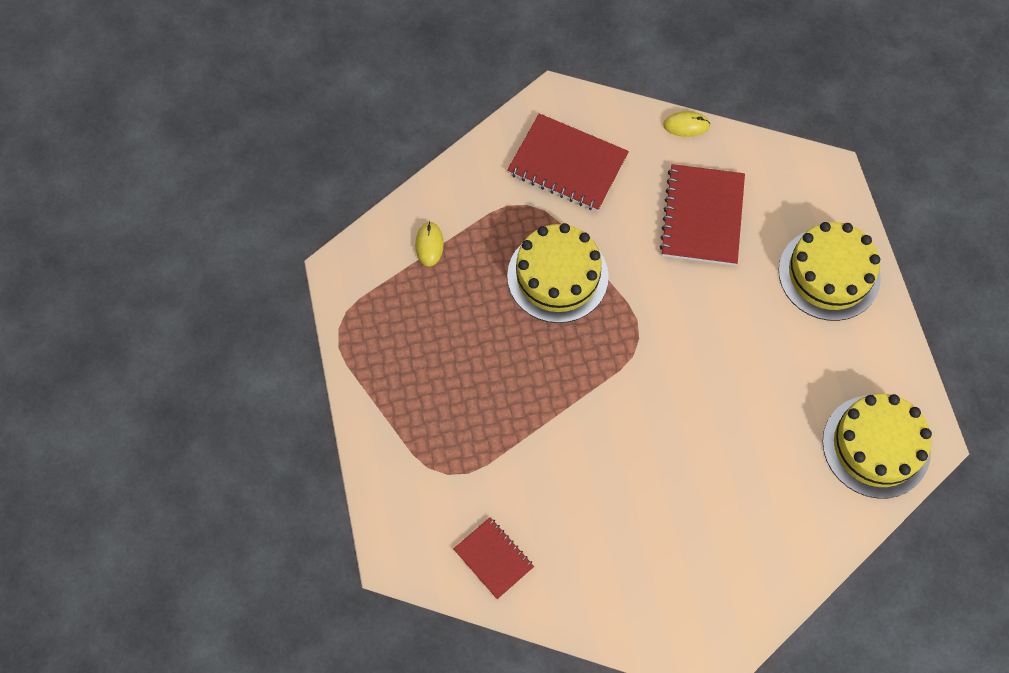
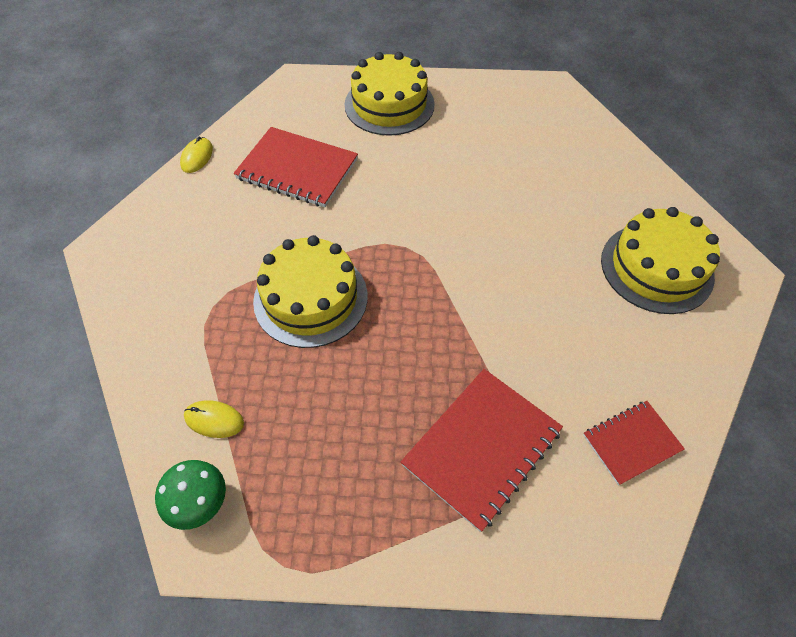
camera: 75 degrees left, 10 degrees down
(366, 260) = (200, 503): none -> green mushroom
(567, 164) = (185, 258): red notebook -> red notebook (482, 448)
(876, 446) = (552, 117): yellow cake -> yellow cake (656, 268)

